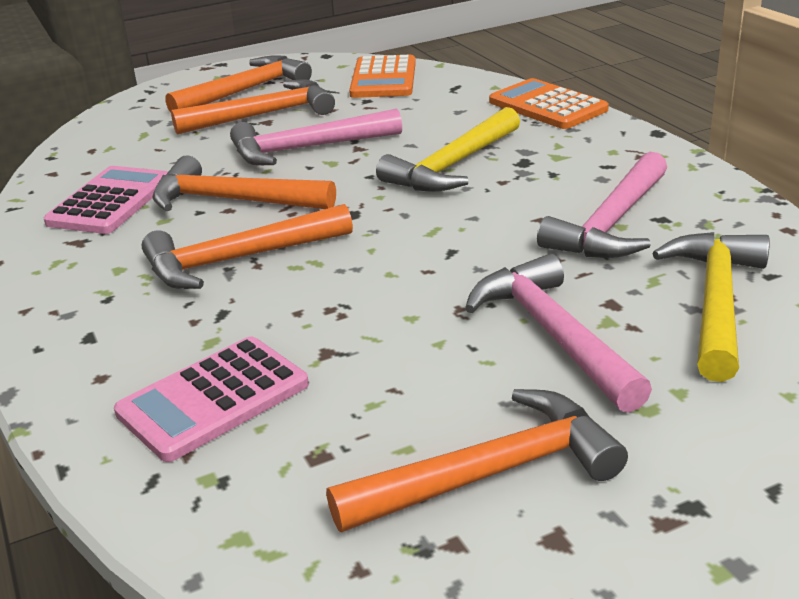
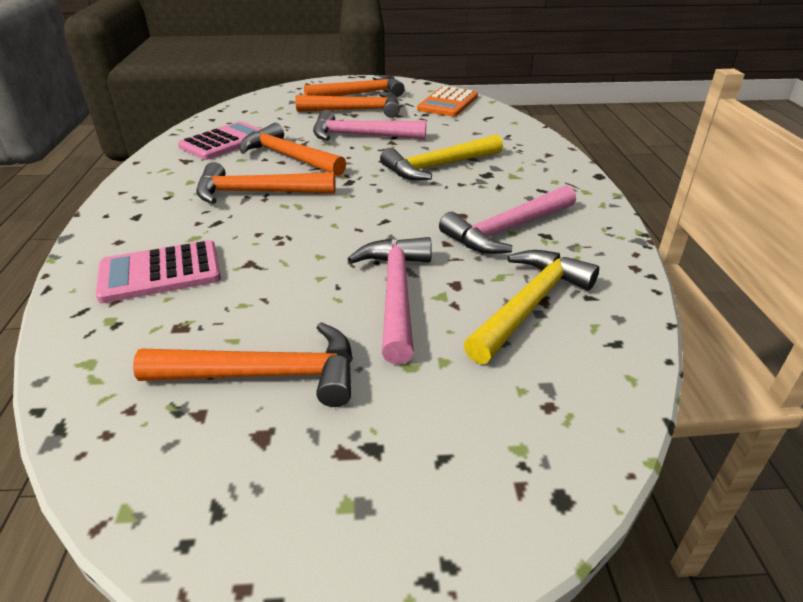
camera: 20 degrees right, 5 degrees up
(547, 106) = (537, 141): orange calculator -> none

